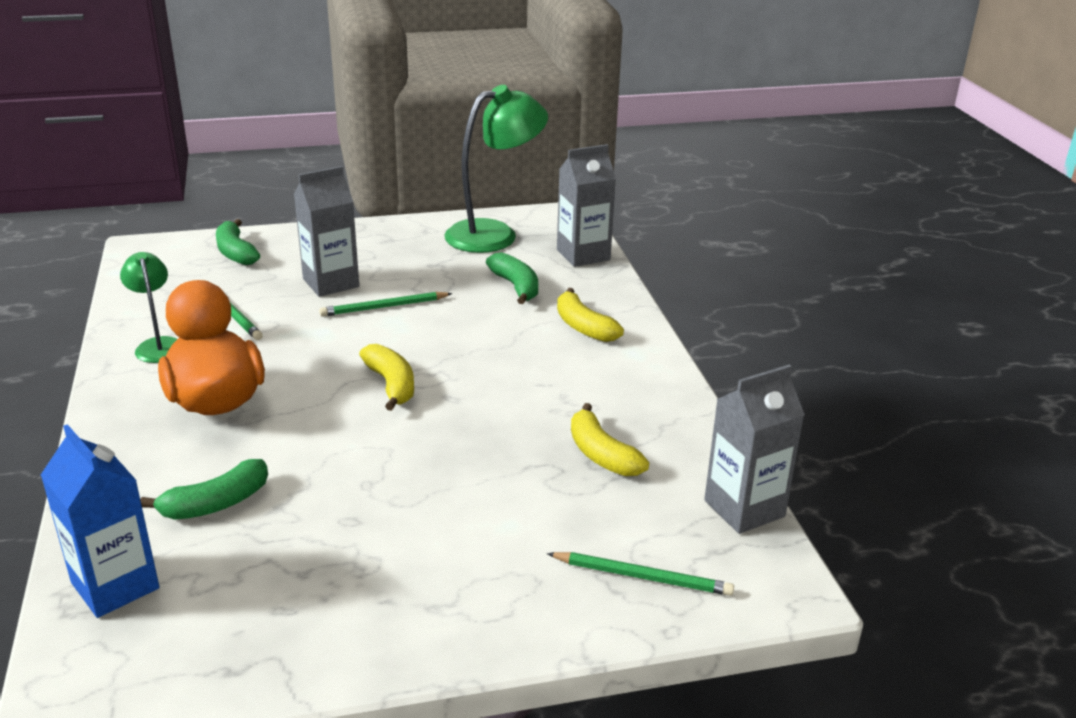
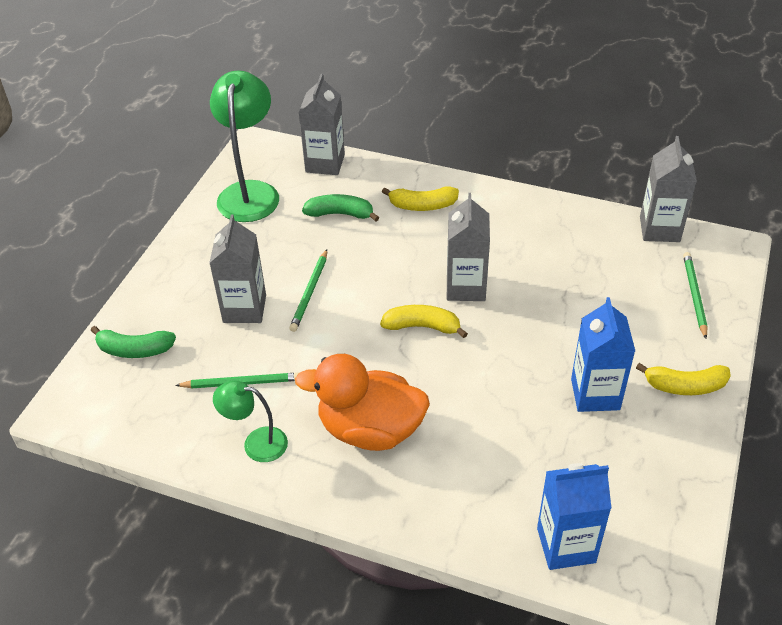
camera: 55 degrees left, 15 degrees up
(216, 504) = (505, 466): green banana -> none
(379, 539) = (595, 394): none -> blue carton
(479, 393) = (465, 287): none -> grey carton
(601, 454) = (572, 261): yellow banana -> yellow banana (685, 386)
(642, 577) = (694, 295): green pencil -> green pencil turned 45 degrees counterclockwise

